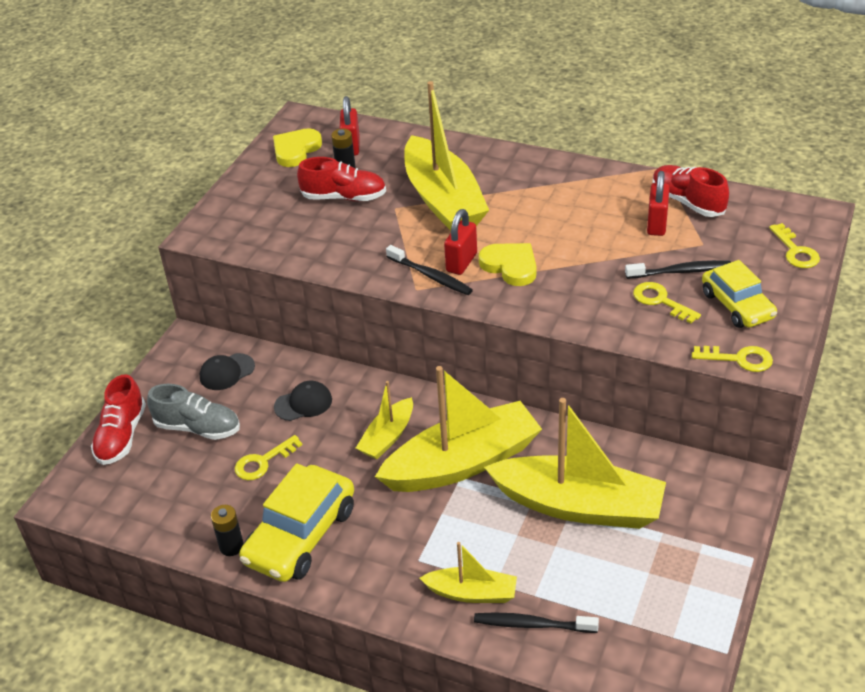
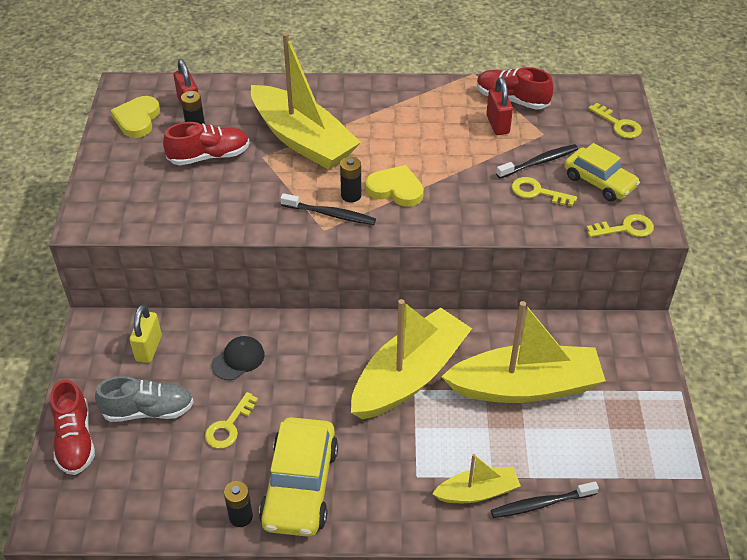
camera: 25 degrees left, 5 degrees up
(227, 372) = (149, 348): black cap -> yellow padlock
(387, 437) = (332, 370): yellow boat -> none
(461, 262) = (351, 195): red padlock -> black battery

